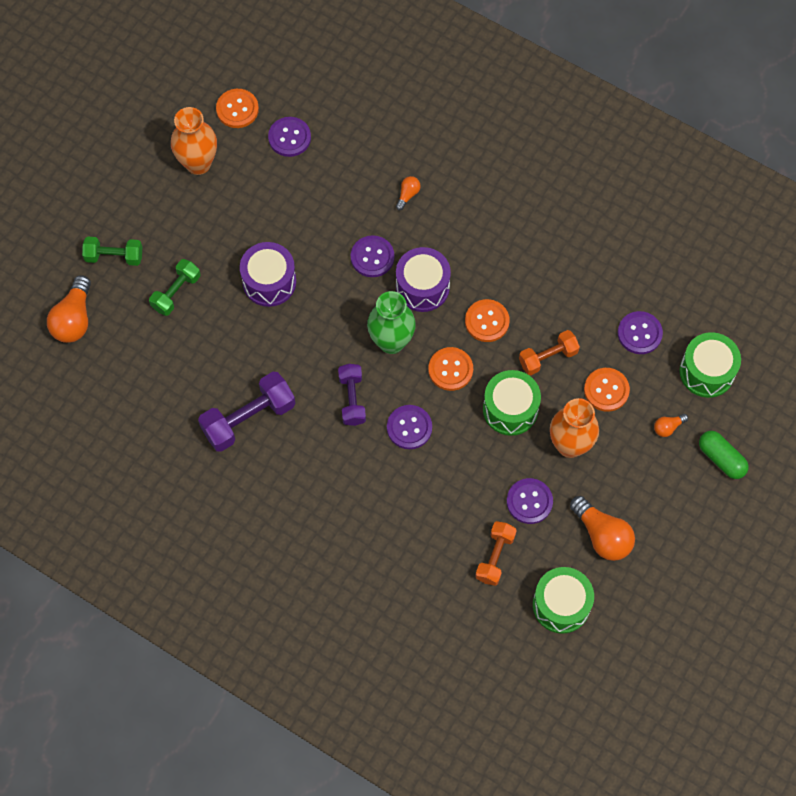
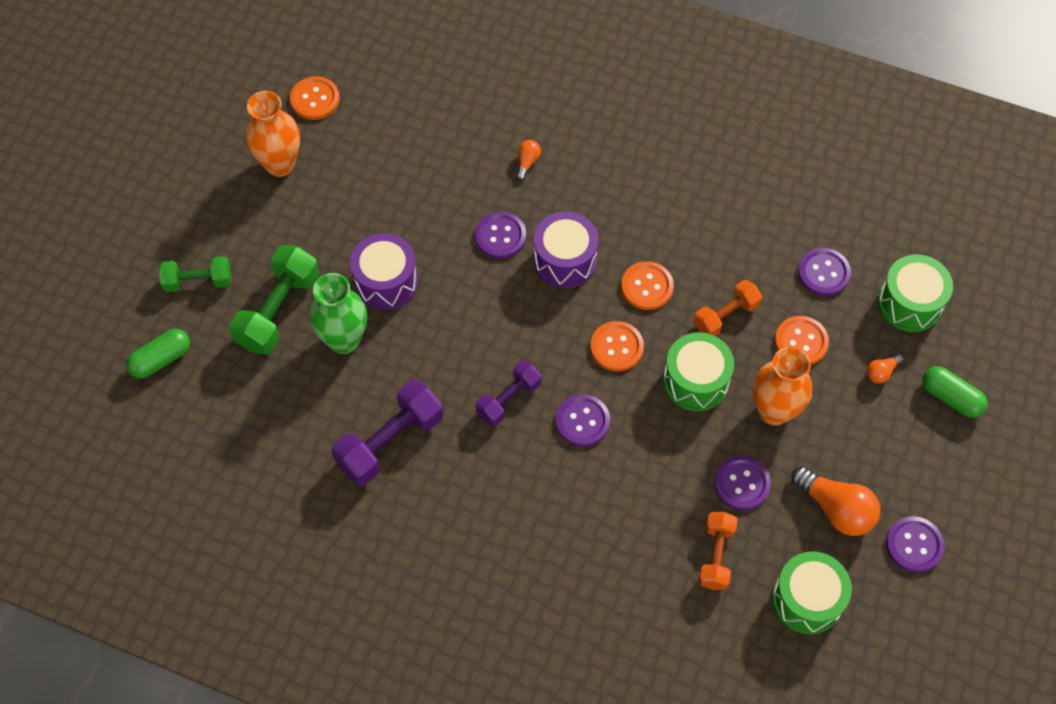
camera: 10 degrees left, 5 degrees down
(74, 319) = (161, 359): orange light bulb -> green capsule
(176, 292) = (278, 310): green dumbbell -> green dumbbell, size x1.59
(289, 137) = (380, 121): purple button -> purple button (914, 545)
(352, 399) = (508, 399): purple dumbbell -> purple dumbbell turned 60 degrees clockwise
(391, 342) = (541, 327): green vase -> green vase (344, 340)

